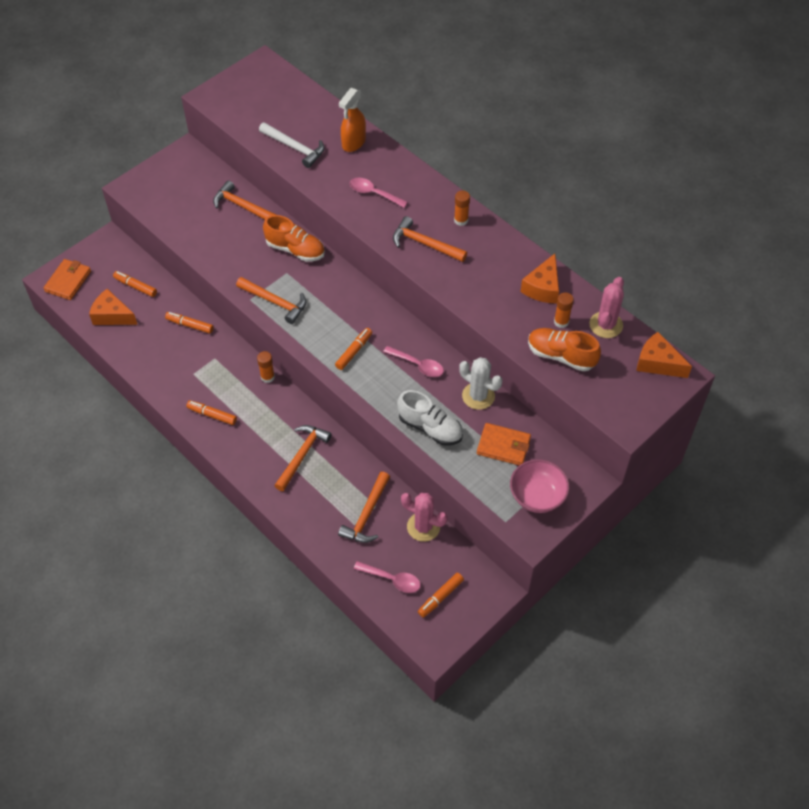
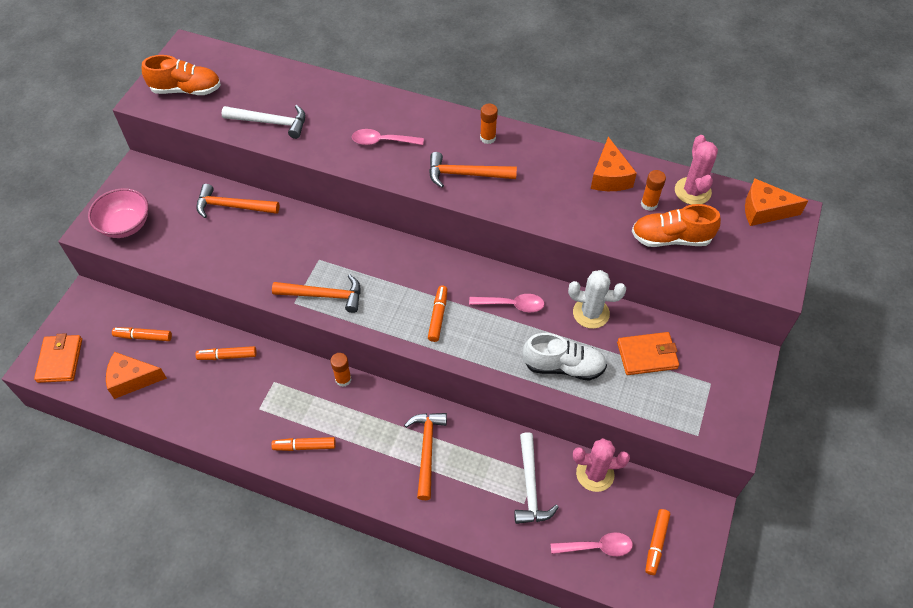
camera: 25 degrees left, 0 degrees up
(295, 250) = (315, 231): orange shoe -> orange shoe (186, 90)
(353, 143) = (331, 97): orange spray bottle -> none
(367, 514) = (530, 486): orange hammer -> white hammer
(537, 496) = (711, 394): pink bowl -> pink bowl (125, 225)

